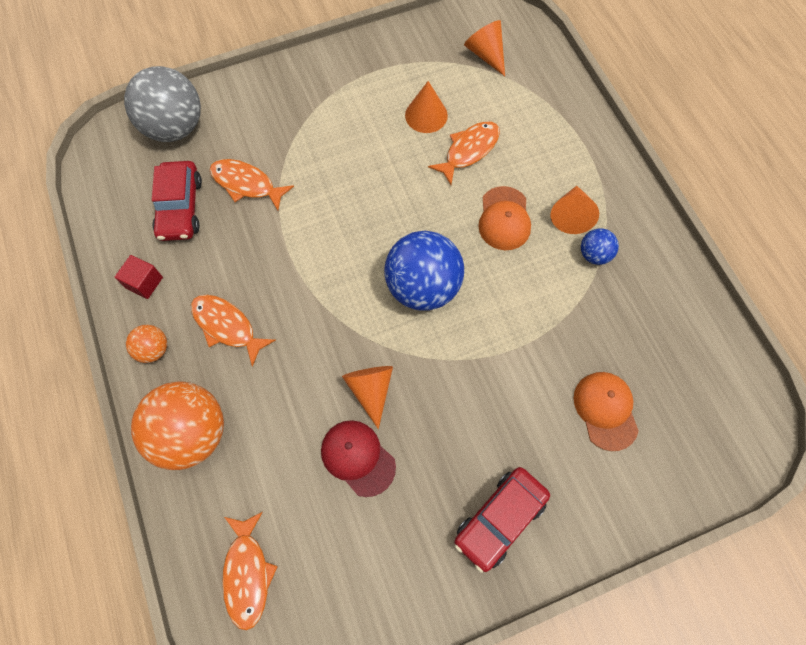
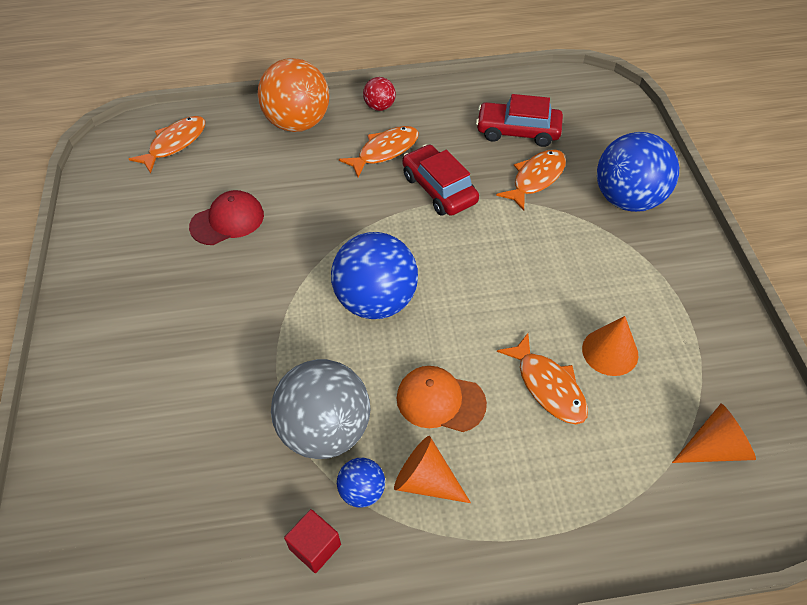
camera: 105 degrees right, 15 degrees down
(144, 282) = (445, 105): red cube -> red cube (315, 547)
(153, 349) = (380, 107): orange ball -> red ball
(175, 127) = (614, 134): grey ball -> grey ball (326, 430)
(247, 573) = (175, 144): orange fish -> orange fish turned 120 degrees clockwise
(261, 112) = (628, 199): none -> blue ball
(371, 390) = (284, 239): orange cone -> none
(500, 519) = (120, 312): red car -> red car (439, 189)
(605, 410) = (171, 438): orange cap -> none

